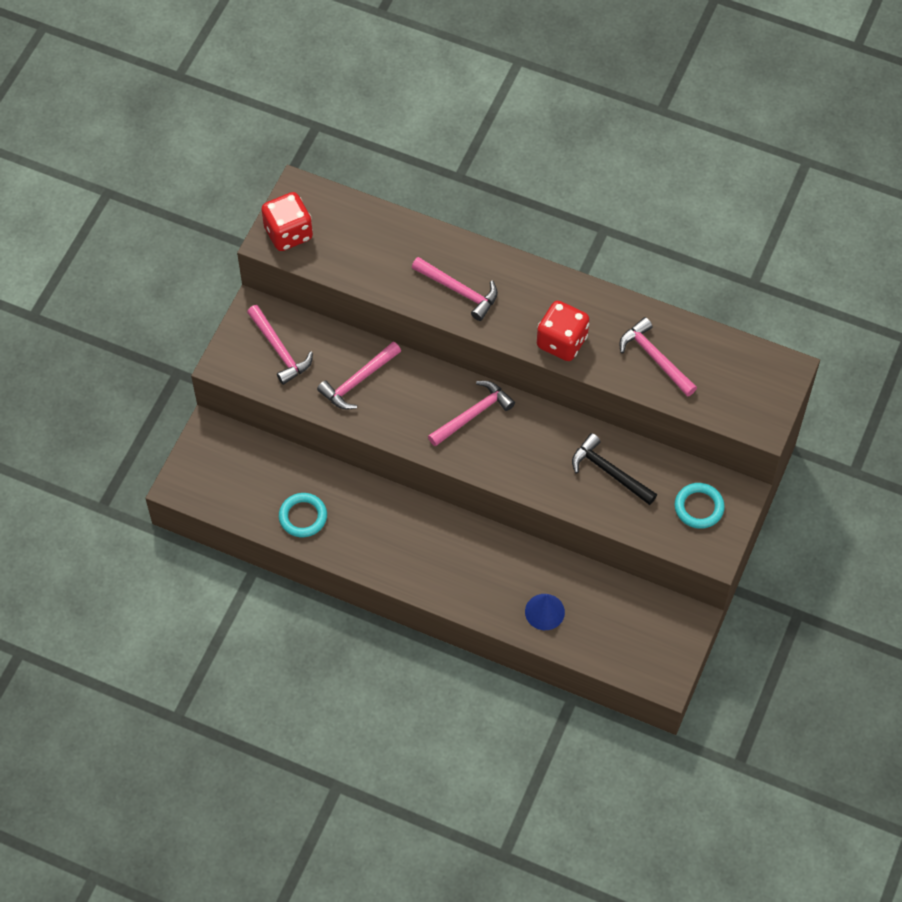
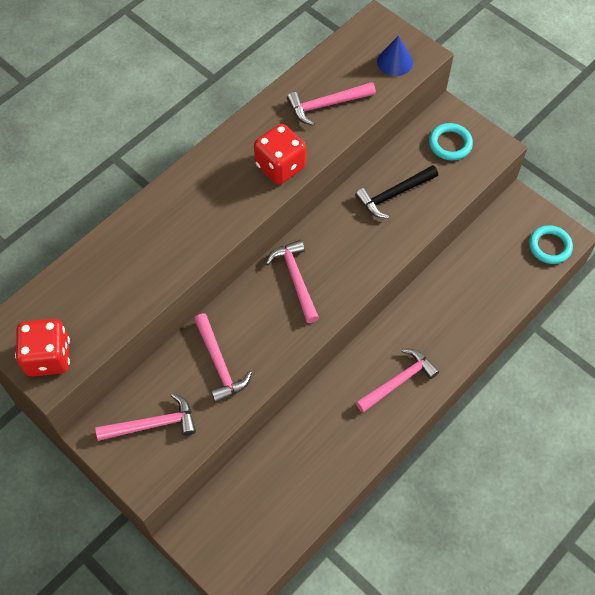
camera: 70 degrees left, 0 degrees up
(303, 517) = (316, 474): turquoise ring -> turquoise ring (550, 246)
(459, 291) = (189, 229): pink hammer -> pink hammer (399, 381)
(544, 611) = (479, 304): blue cone -> blue cone (395, 62)

